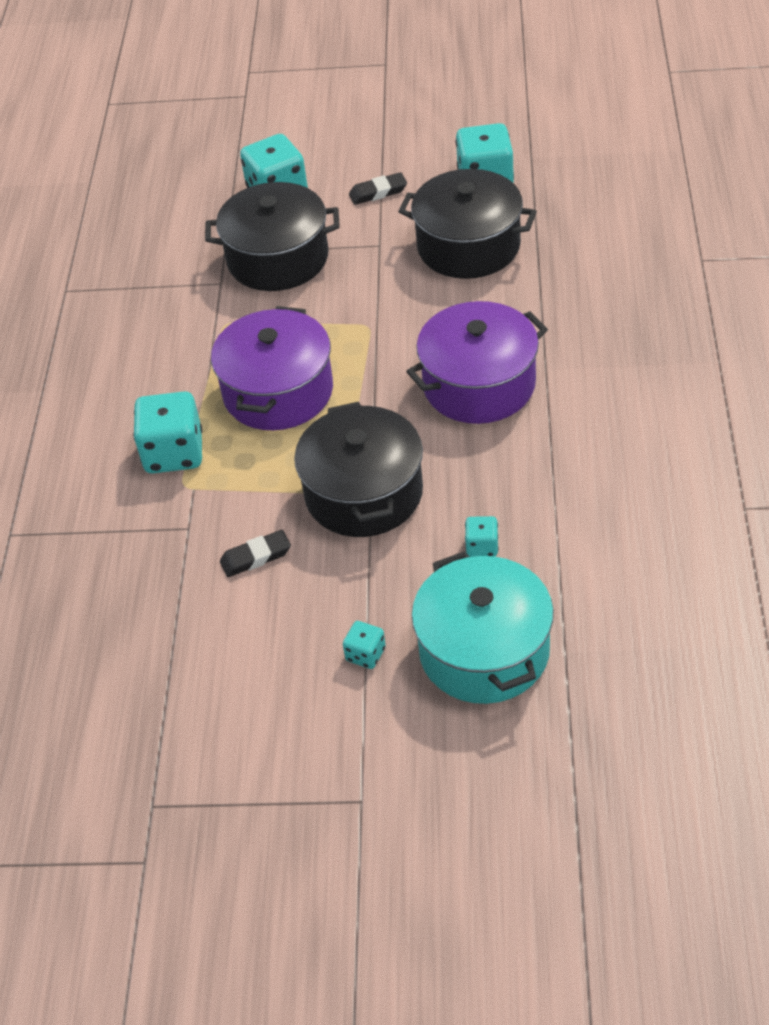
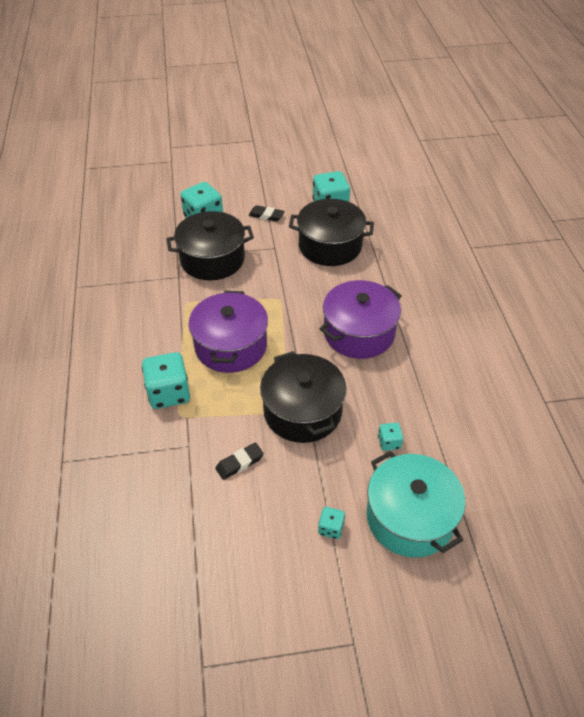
camera: 15 degrees left, 0 degrees up
(378, 192) = (266, 215): black eraser -> black eraser turned 45 degrees clockwise

